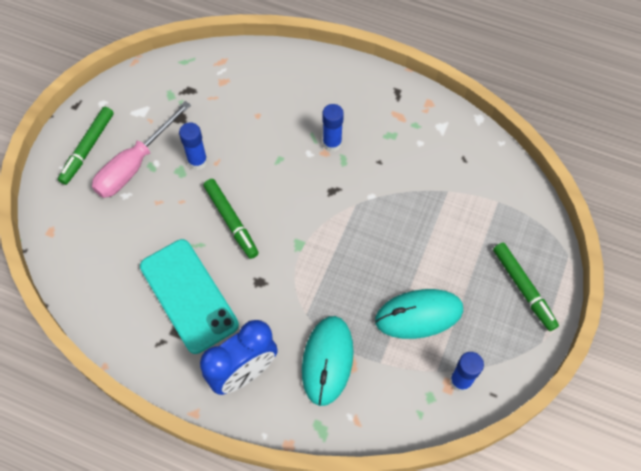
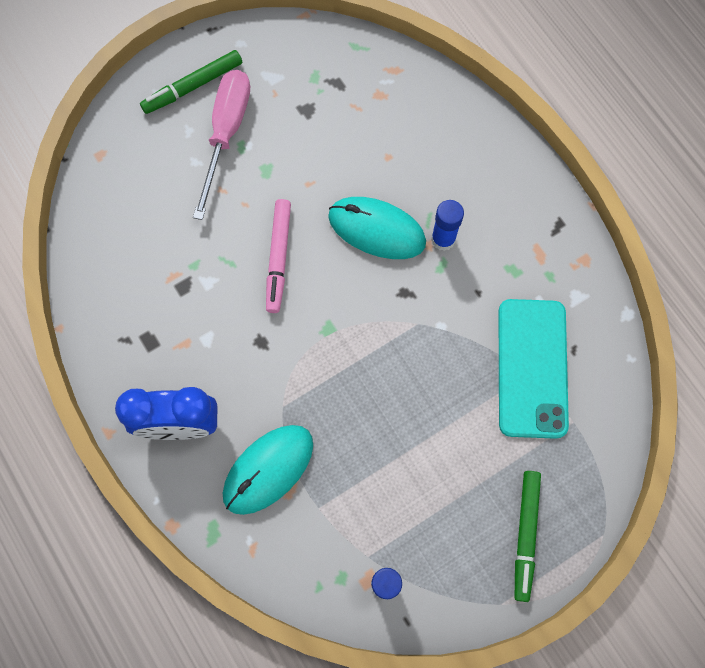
camera: 35 degrees right, 10 degrees up
(135, 165) = (226, 134): pink screwdriver -> pink screwdriver turned 120 degrees clockwise
(188, 295) = (183, 309): turquoise phone -> turquoise phone (532, 368)
(197, 161) = (290, 170): blue glue stick -> none
(231, 221) = (278, 258): green marker -> pink marker
(419, 315) = (394, 486): turquoise mouse -> turquoise mouse (377, 229)

